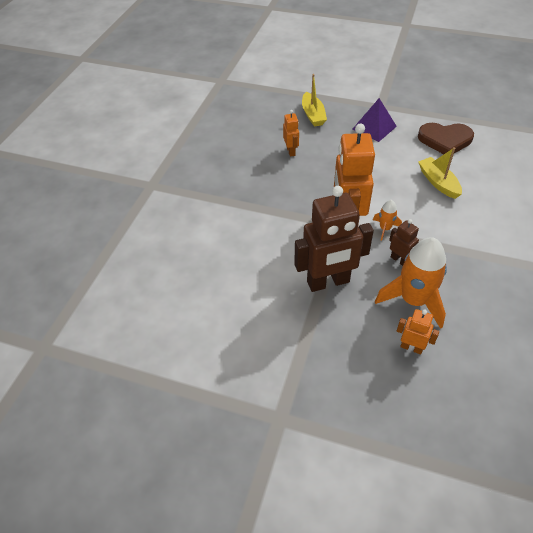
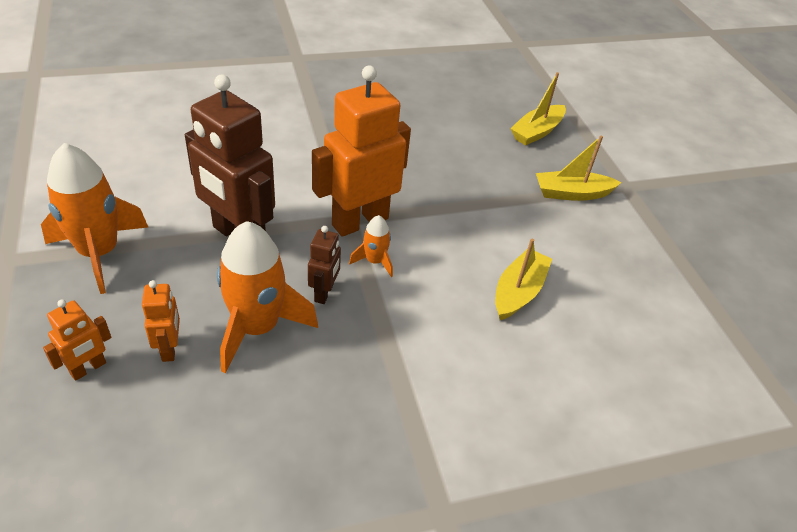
camera: 50 degrees right, 5 degrees down
(291, 151) = (447, 135): orange robot -> orange robot (88, 368)
(303, 360) = (99, 252): none -> orange rocket
(374, 127) = (572, 193): purple pyramid -> yellow boat
(445, 140) = (623, 275): brown heart -> none

